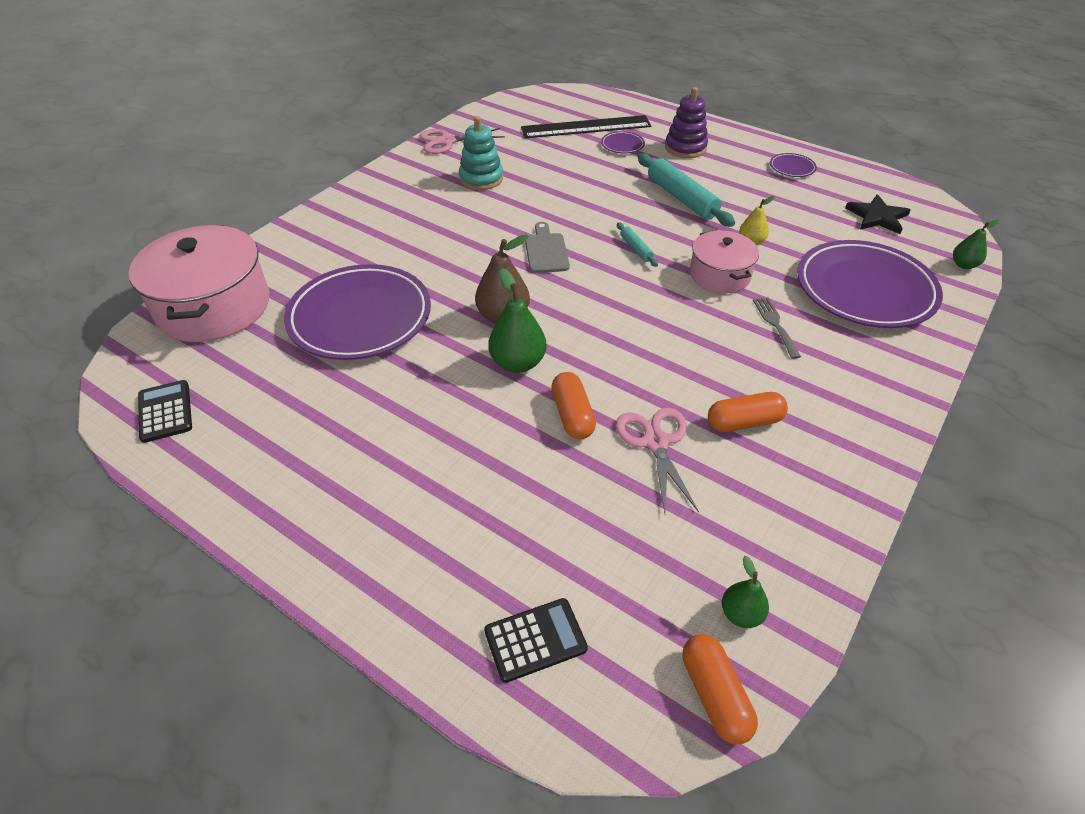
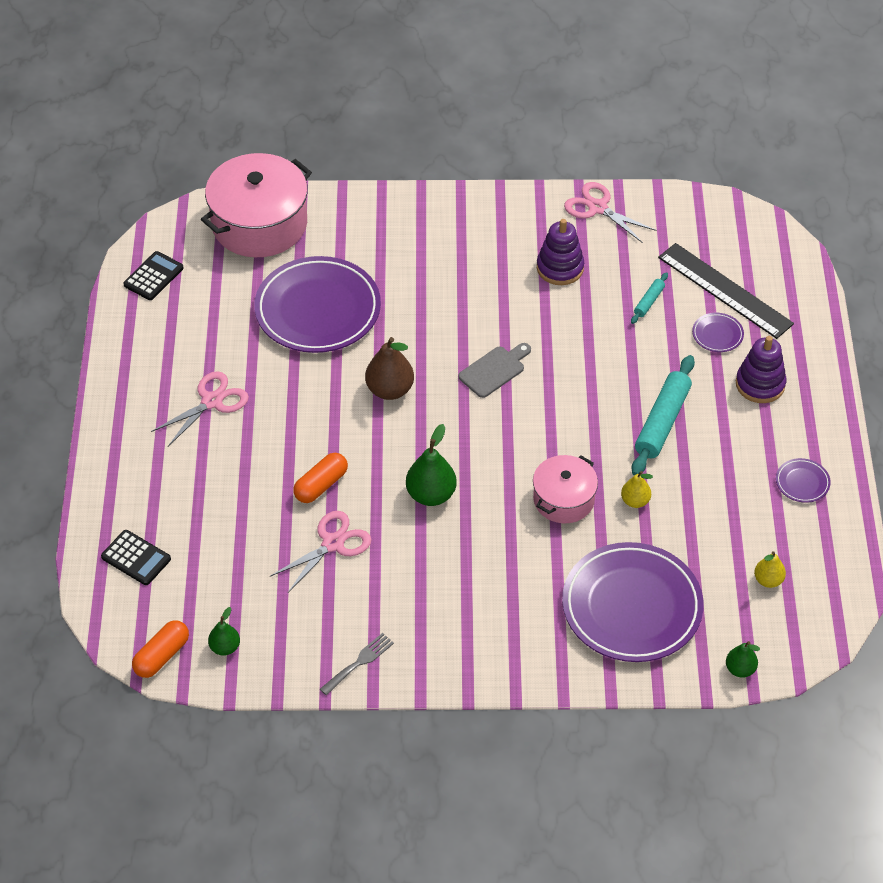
camera: 55 degrees right, 5 degrees up
(380, 447) = (212, 401): none -> pink scissors
(481, 179) = (560, 268): turquoise stacking toy -> purple stacking toy
(518, 363) = (347, 427): green pear -> green pear (431, 494)
(636, 249) = (551, 427): turquoise rolling pin -> turquoise rolling pin (649, 301)
(744, 422) = (394, 585): orange capsule -> none
(775, 324) = (527, 562): grey fork -> grey fork (359, 662)
(877, 217) = (768, 580): black star -> yellow pear

